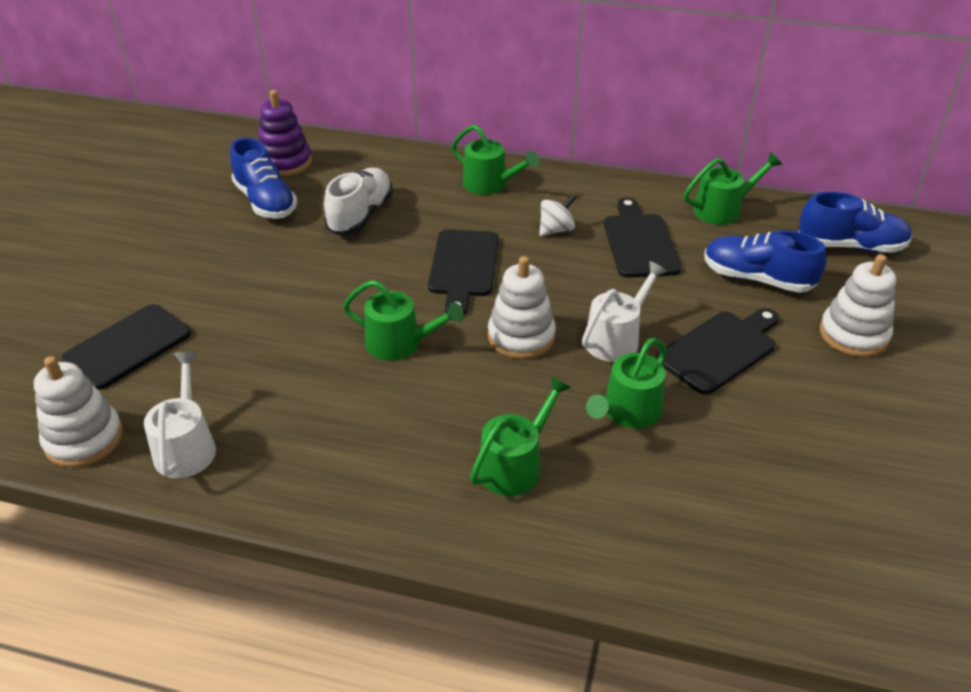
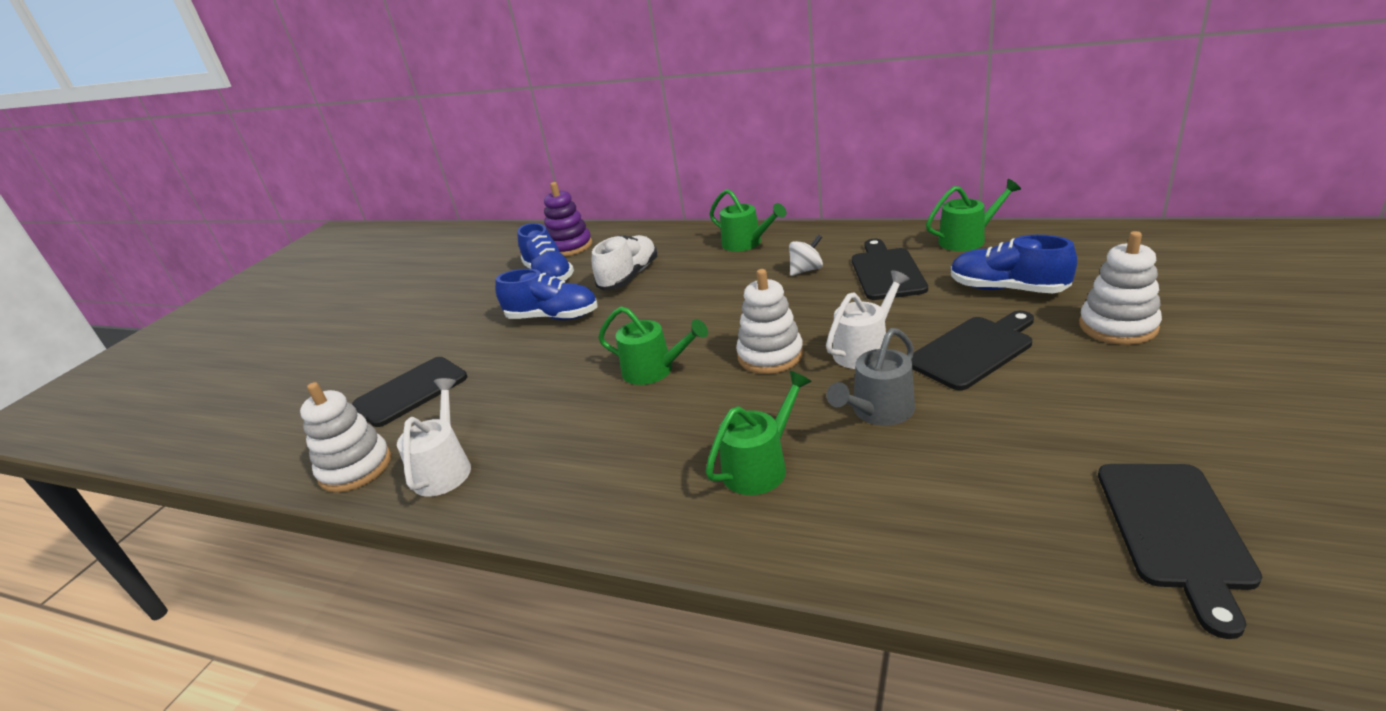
camera: 10 degrees right, 10 degrees down
(463, 267) = (718, 306): black cutting board -> black cutting board (1174, 531)
(628, 412) = (878, 411): green watering can -> grey watering can
(850, 246) = (1102, 254): blue shoe -> blue shoe (553, 317)

